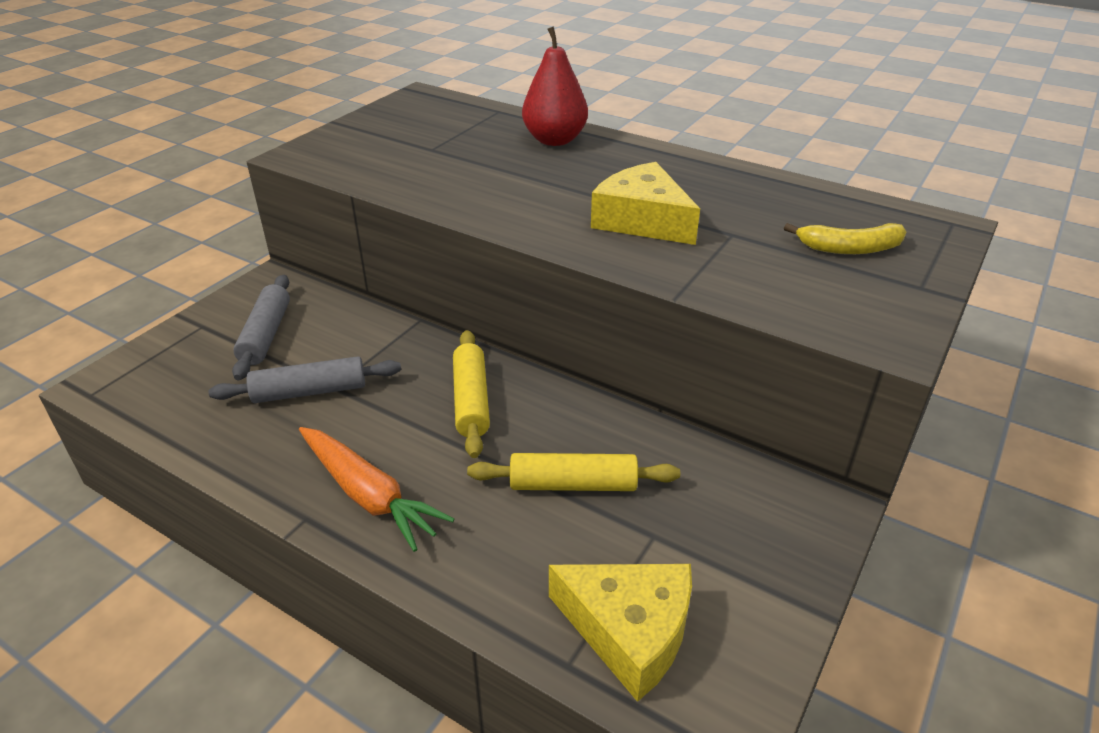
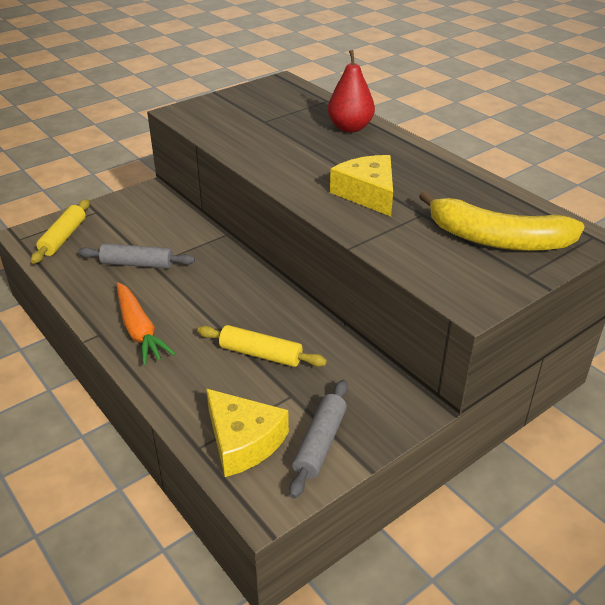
camera: 20 degrees right, 0 degrees up
(266, 335) = (129, 225): grey rolling pin -> grey rolling pin (320, 443)
(471, 400) = (229, 291): yellow rolling pin -> yellow rolling pin (64, 237)
(850, 248) = (497, 239): yellow banana -> yellow banana, size x1.90

